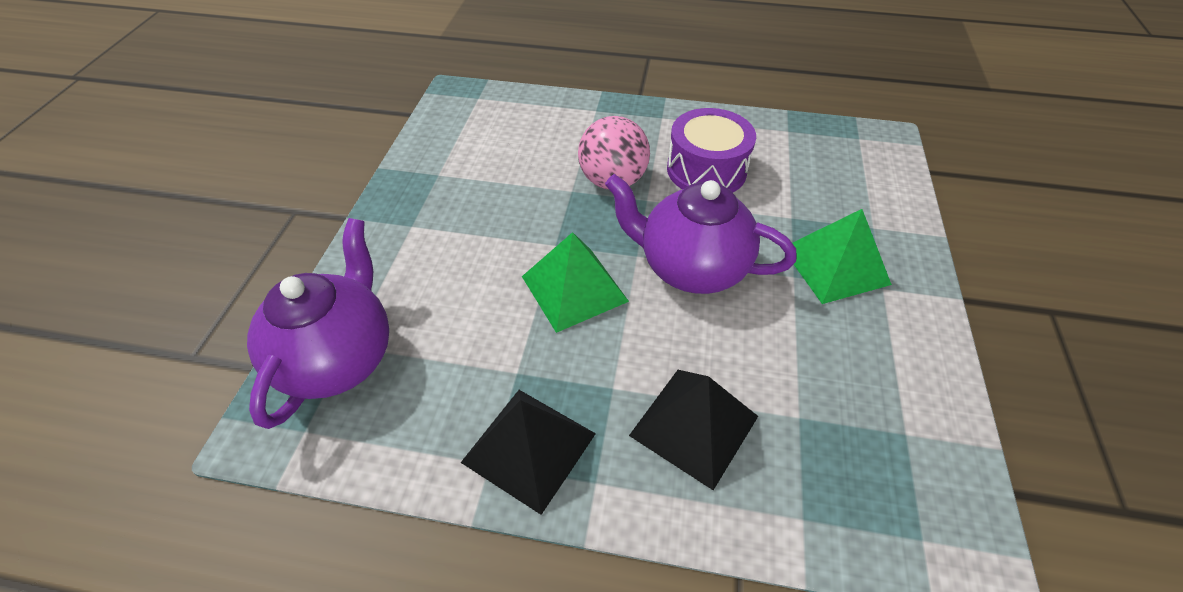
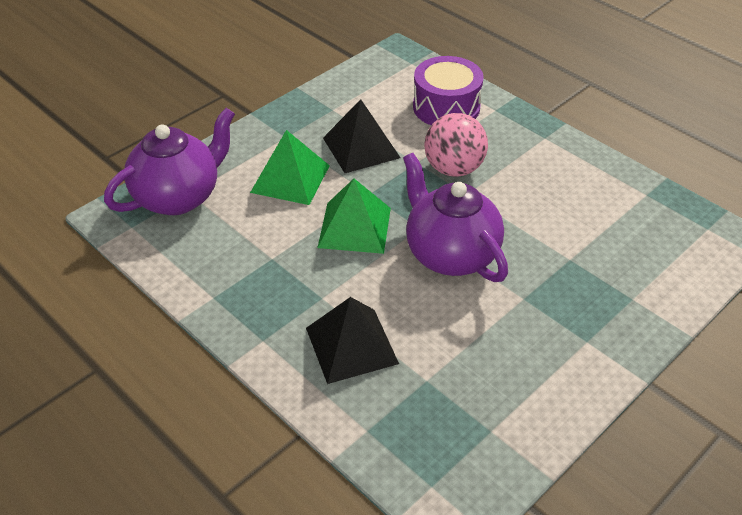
camera: 35 degrees right, 5 degrees down
(529, 448) = (242, 301): black pyramid -> black pyramid (361, 147)
(706, 170) = (538, 193): purple drum -> purple drum (446, 107)
(835, 265) = (565, 307): green pyramid -> green pyramid (290, 178)

